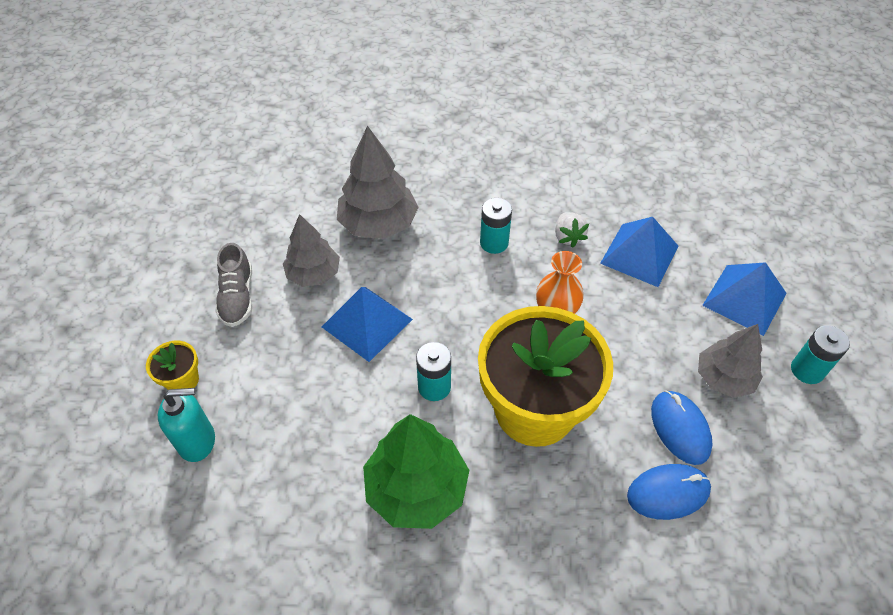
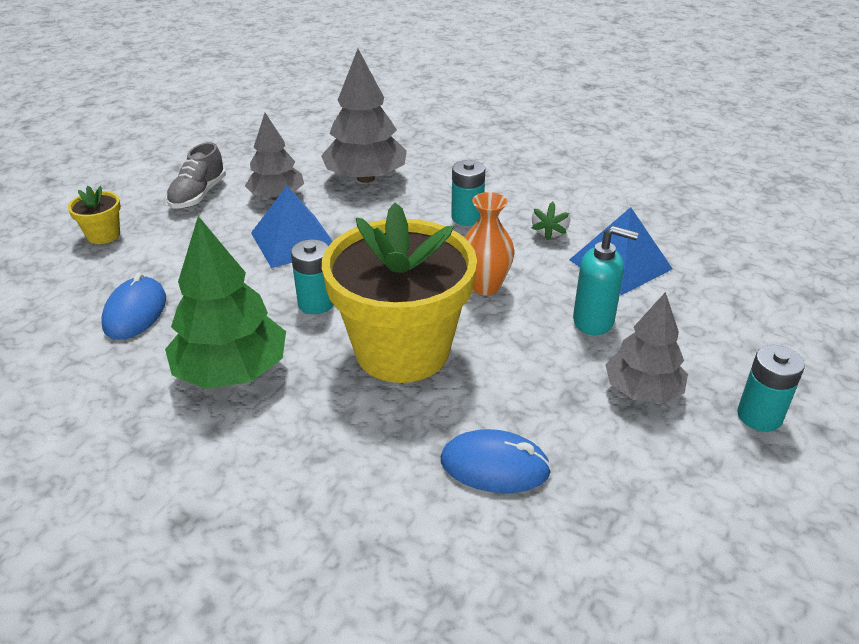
camera: 25 degrees right, 15 degrees down
(197, 441) = (77, 278): turquoise soap dispenser -> turquoise soap dispenser (594, 321)
(680, 428) = (554, 416): blue mouse -> blue mouse (135, 312)
(744, 299) = (722, 332): blue pyramid -> none

